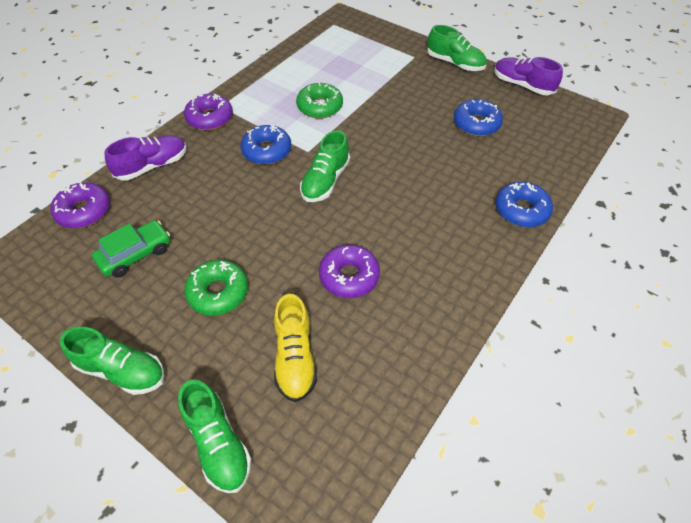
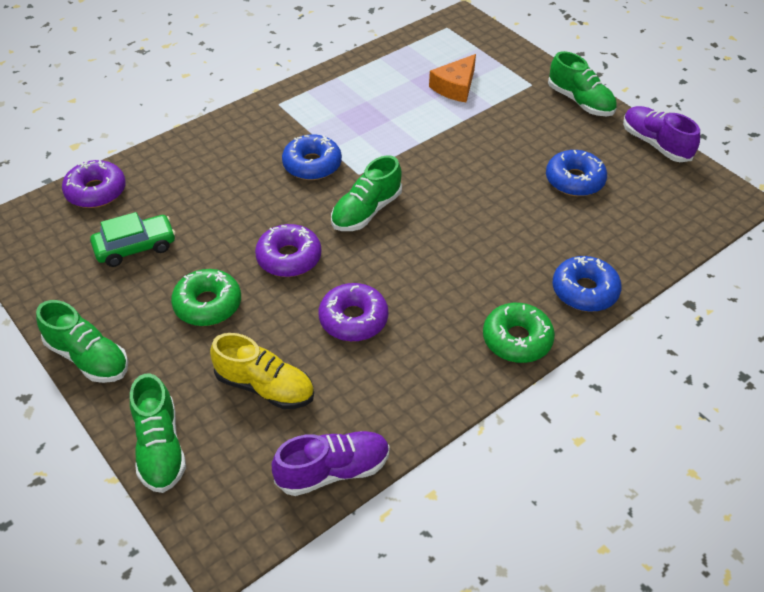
camera: 15 degrees right, 5 degrees down
(153, 166) = (181, 157): purple shoe -> purple shoe (333, 471)
(210, 118) = (261, 115): purple donut -> purple donut (289, 258)
(295, 357) = (265, 387): yellow shoe -> yellow shoe turned 75 degrees counterclockwise
(320, 107) = (392, 125): green donut -> green donut (517, 339)
(357, 68) = (455, 87): none -> orange cheese

